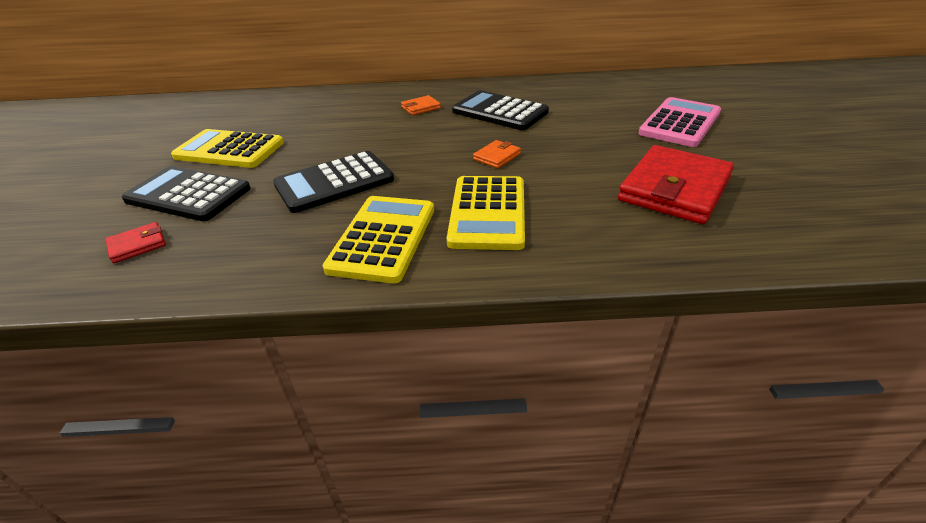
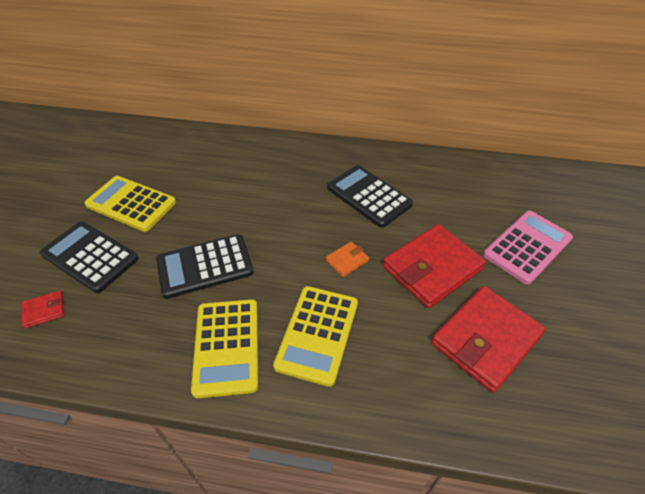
camera: 10 degrees right, 10 degrees up
(383, 238) = (226, 346): yellow calculator -> yellow calculator turned 150 degrees clockwise
(421, 108) = (301, 176): orange wallet -> none
(591, 149) = (432, 268): none -> red wallet

